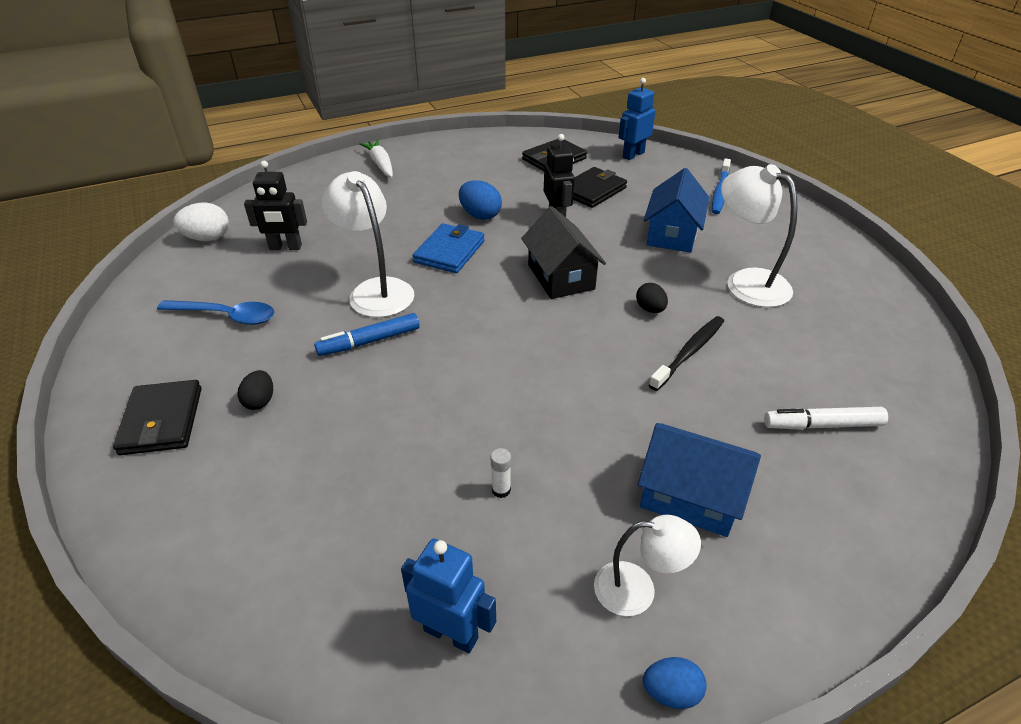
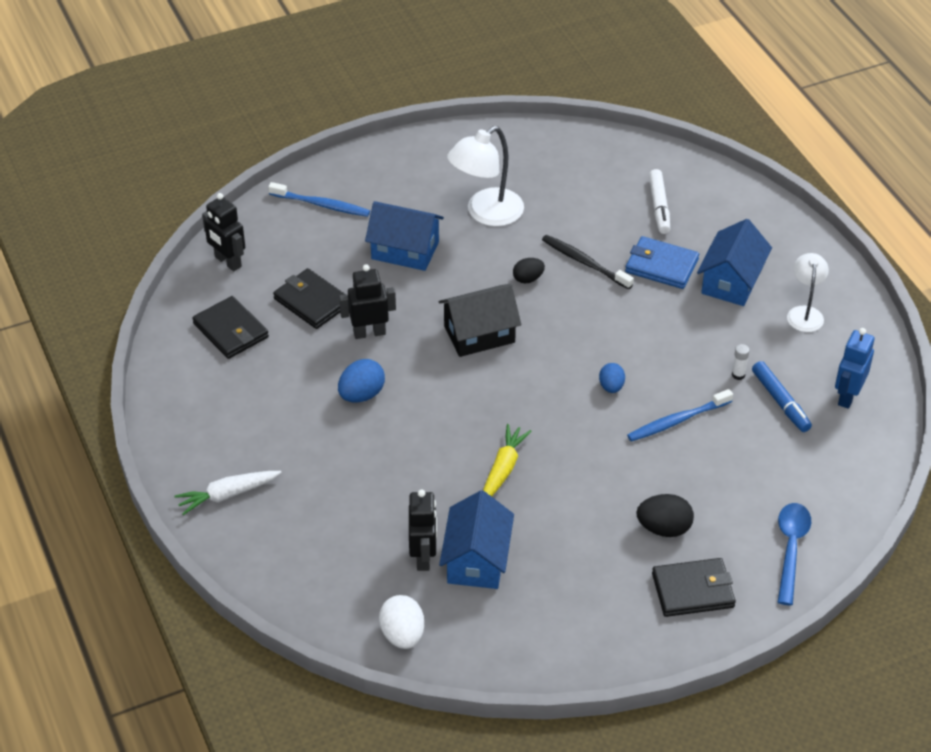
camera: 90 degrees left, 5 degrees up
(226, 316) = (548, 581): blue spoon -> blue spoon (791, 549)
(260, 401) = (664, 528): black egg -> black egg, size x1.53
(270, 275) = (477, 560): none -> blue house
(369, 341) = (581, 465): blue marker -> blue marker (780, 402)
(375, 290) = (503, 469): white lamp -> yellow carrot
(423, 421) = (677, 421): none -> blue toothbrush
(449, 251) = (434, 417): blue wallet -> blue wallet (661, 266)
(633, 155) = (227, 262): blue robot -> black robot
(671, 692) = (864, 306): blue egg -> blue egg (611, 387)

